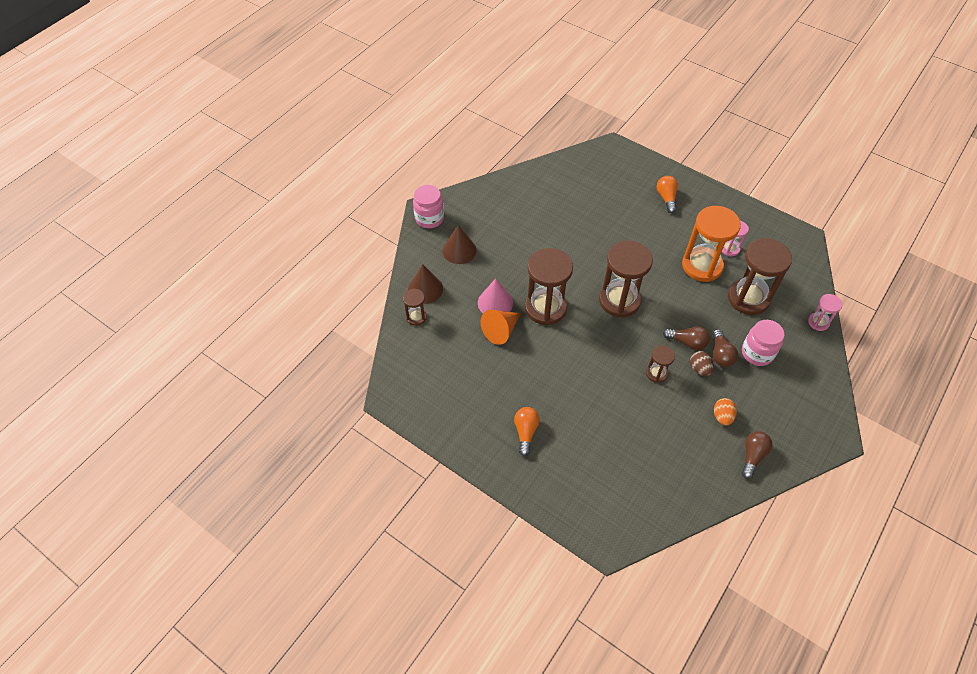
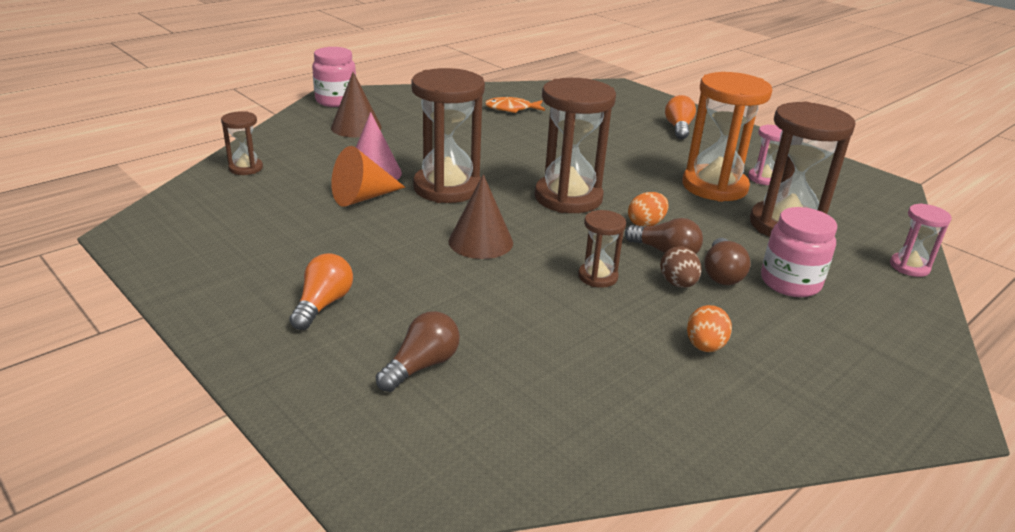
camera: 10 degrees right, 25 degrees down
(425, 289) = (281, 148): brown cone -> brown cone (480, 242)
(550, 199) = (511, 109): none -> orange fish
(670, 316) = (646, 224): none -> orange egg
(752, 456) = (755, 411): brown light bulb -> brown light bulb (421, 366)

